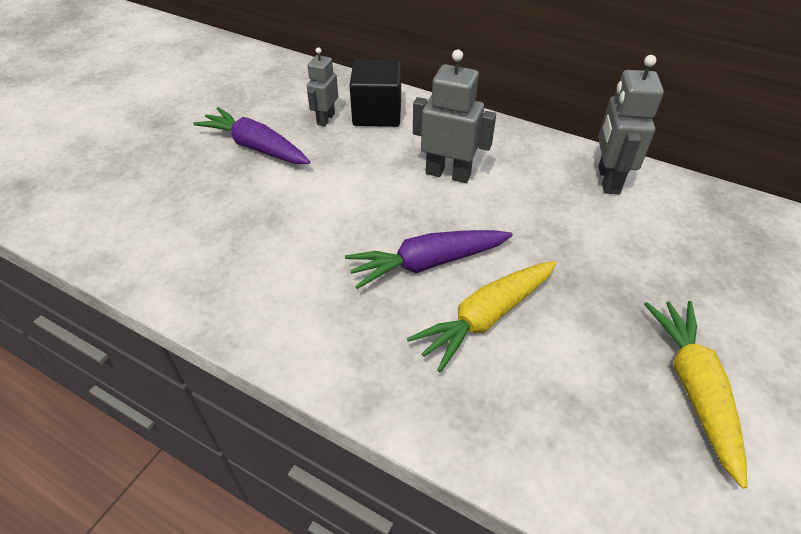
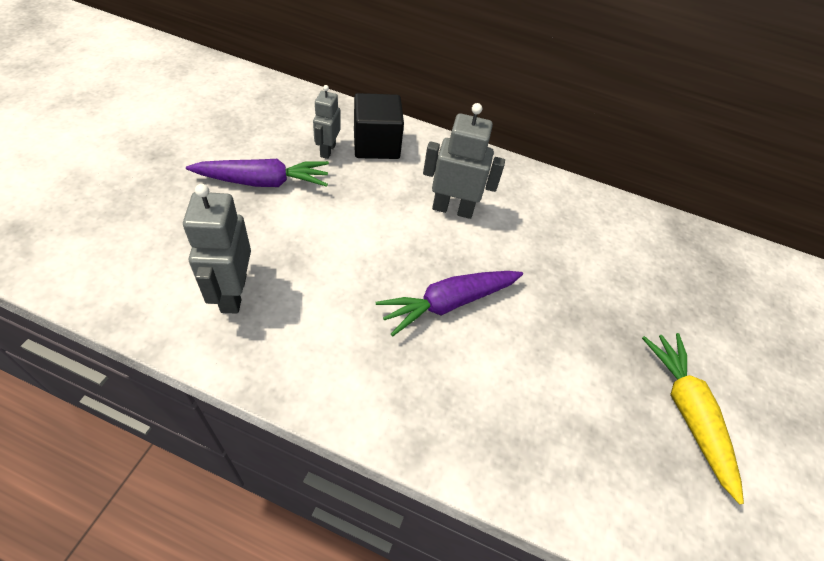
camera: 15 degrees left, 5 degrees up
(256, 147) = (263, 182): purple carrot -> purple carrot turned 150 degrees clockwise
(486, 318) = (509, 356): yellow carrot -> none
(608, 180) = (591, 213): grey robot -> grey robot (233, 293)

